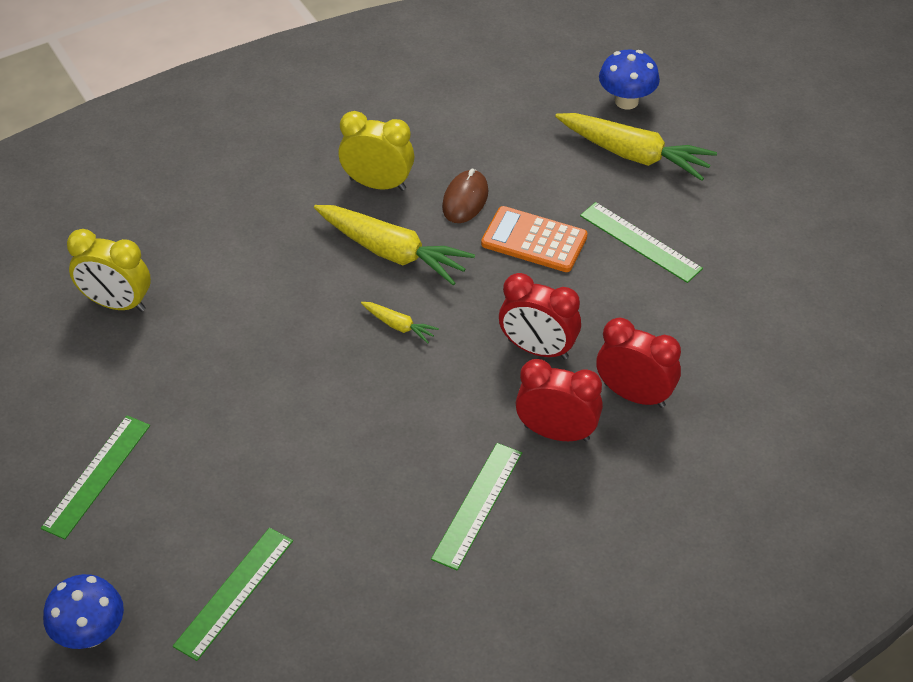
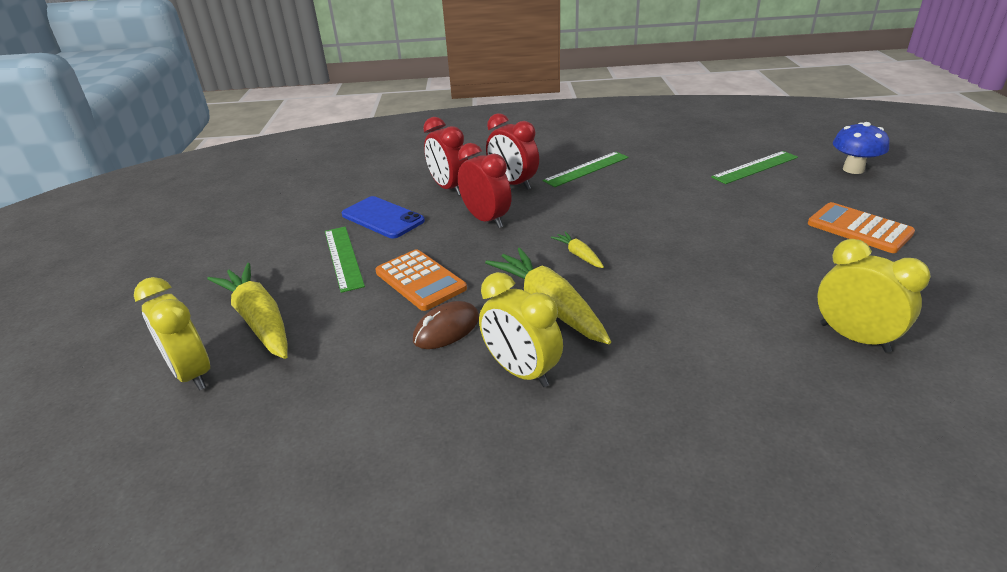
camera: 150 degrees left, 15 degrees down
(96, 476) = (859, 229): green ruler -> orange calculator
(626, 101) = (192, 374): blue mushroom -> yellow clock
(662, 312) = (382, 218): none -> blue phone

